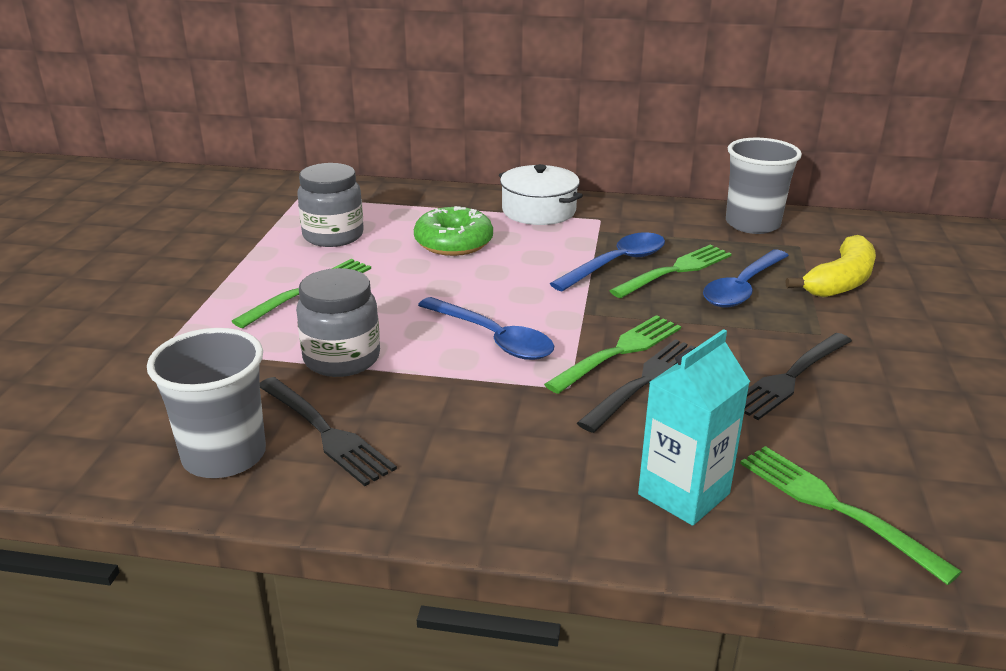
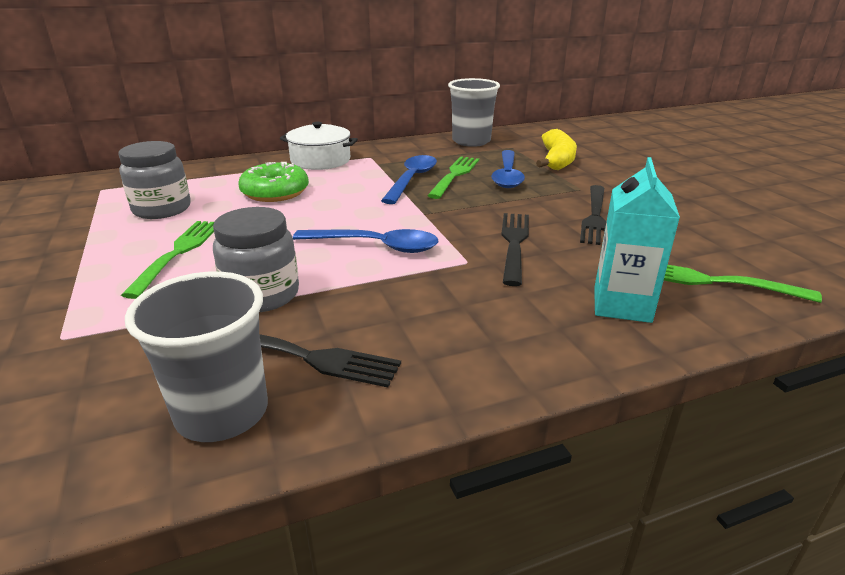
camera: 30 degrees left, 0 degrees up
(618, 352) = (475, 231): green fork -> none

